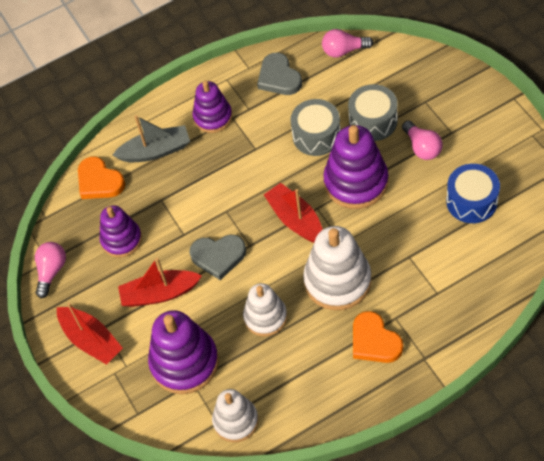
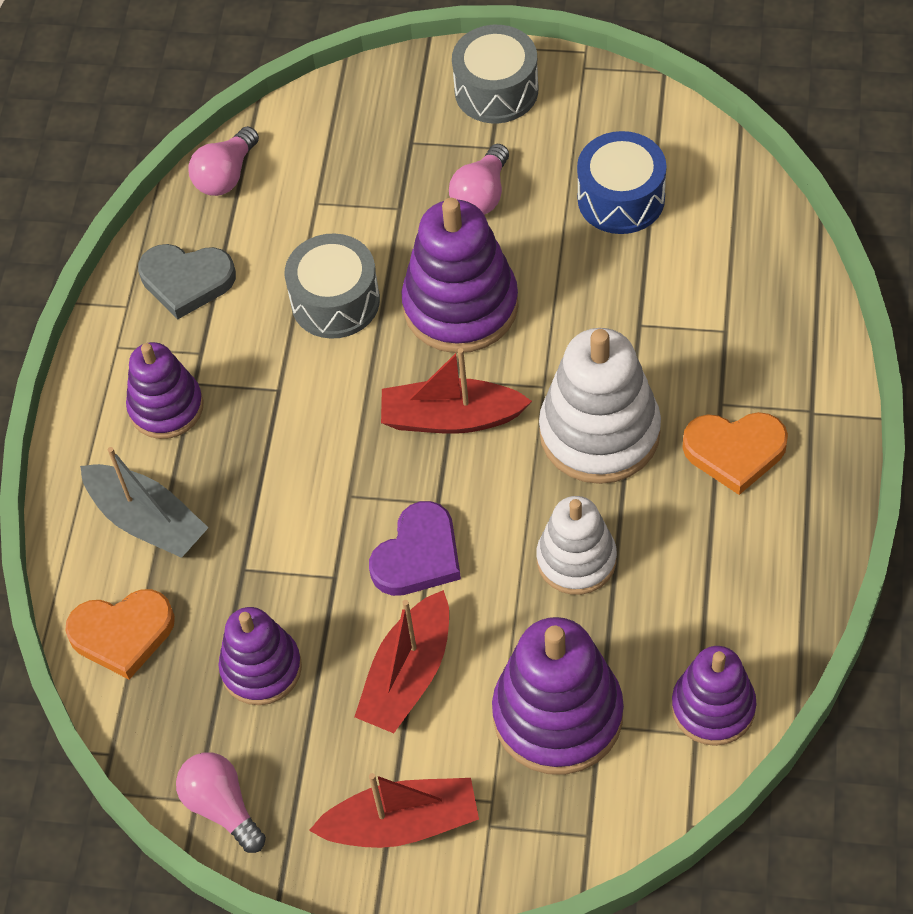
camera: 55 degrees left, 0 degrees up
(155, 151) = (147, 521): grey boat -> grey boat turned 105 degrees clockwise
(218, 256) = (418, 555): grey heart -> purple heart
(235, 421) = (713, 707): white stacking toy -> purple stacking toy
(373, 121) = (380, 220): grey drum -> grey drum (496, 90)
(422, 147) = (481, 195): pink light bulb -> pink light bulb turned 105 degrees clockwise

